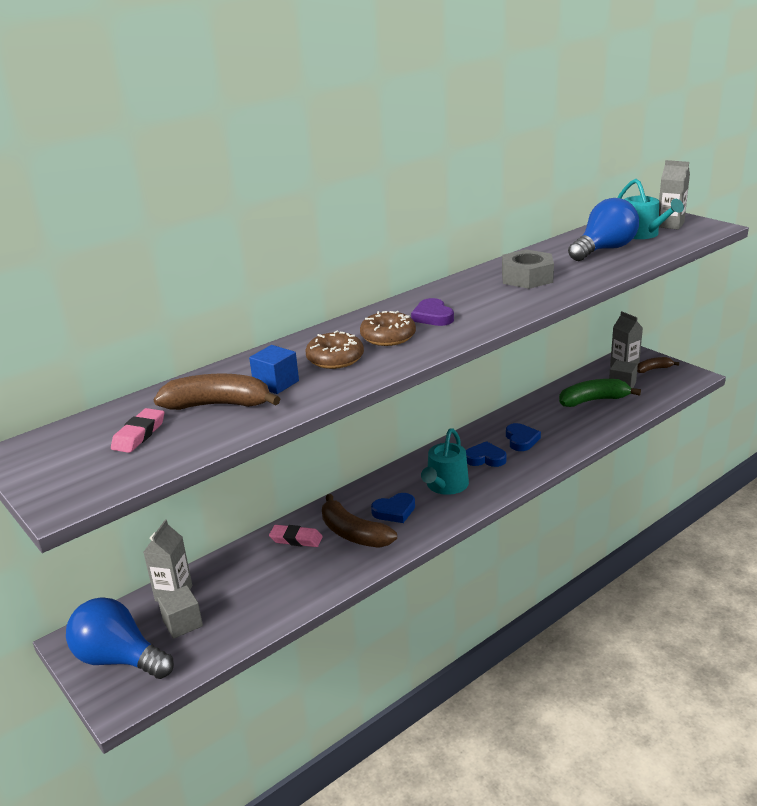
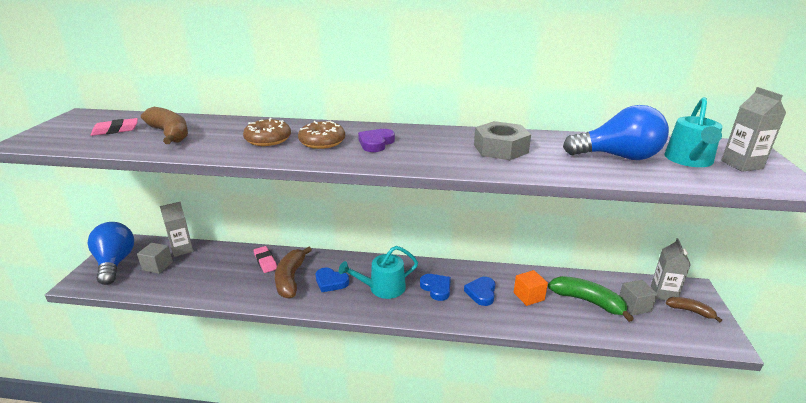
camera: 45 degrees right, 0 degrees up
(276, 383) = (213, 137): blue cube -> none
(521, 440) = (481, 293): blue heart -> blue heart turned 150 degrees clockwise
(554, 421) = (528, 296): none -> orange cube

